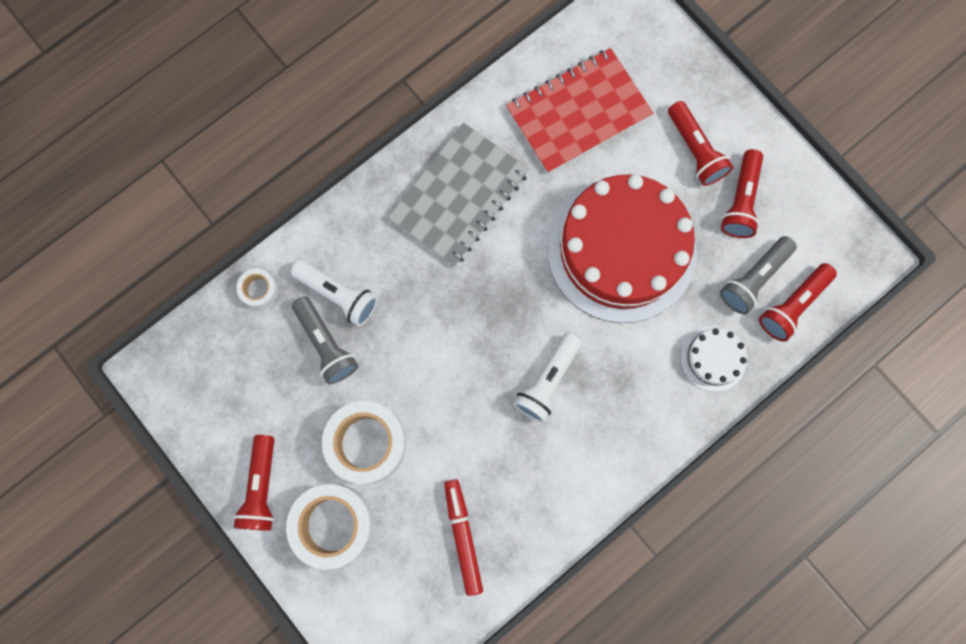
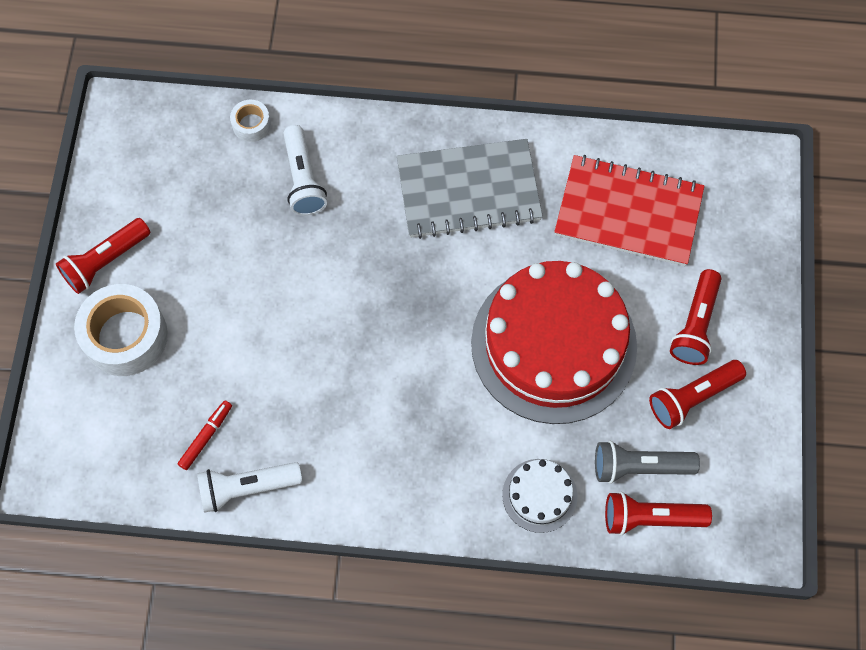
camera: 45 degrees right, 10 degrees down
(326, 344) = (257, 205): grey flashlight -> none
(367, 443) = (210, 302): white tape -> none
(463, 537) = (206, 437): red marker -> red marker, size x0.66
(547, 381) = (390, 386): white flashlight -> white flashlight (247, 488)

